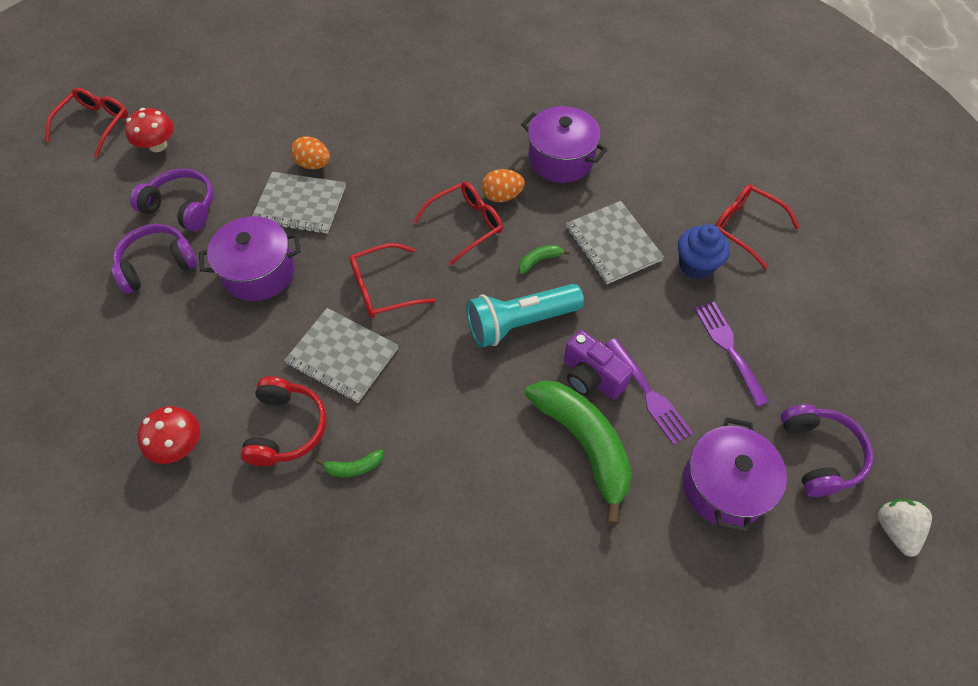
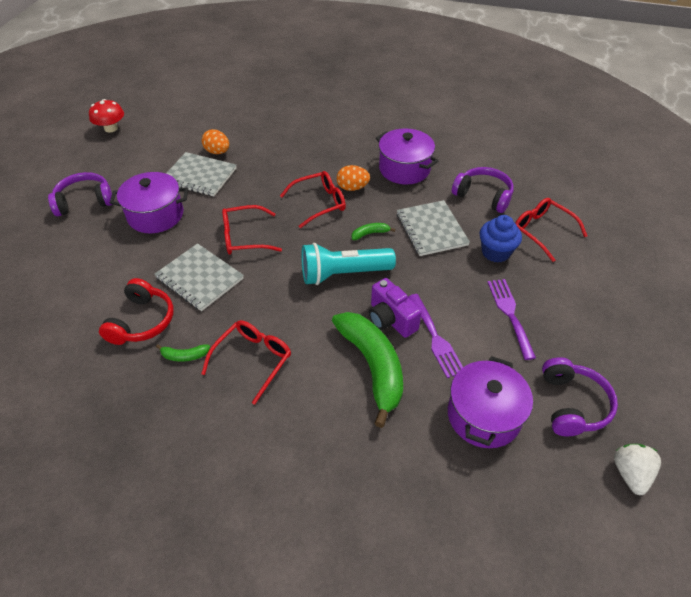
camera: 10 degrees right, 10 degrees down
(95, 124) = (72, 111): red glasses -> red glasses (253, 360)
(179, 445) = (58, 321): red mushroom -> none
(182, 207) = (114, 168): purple headphones -> purple headphones (483, 196)

